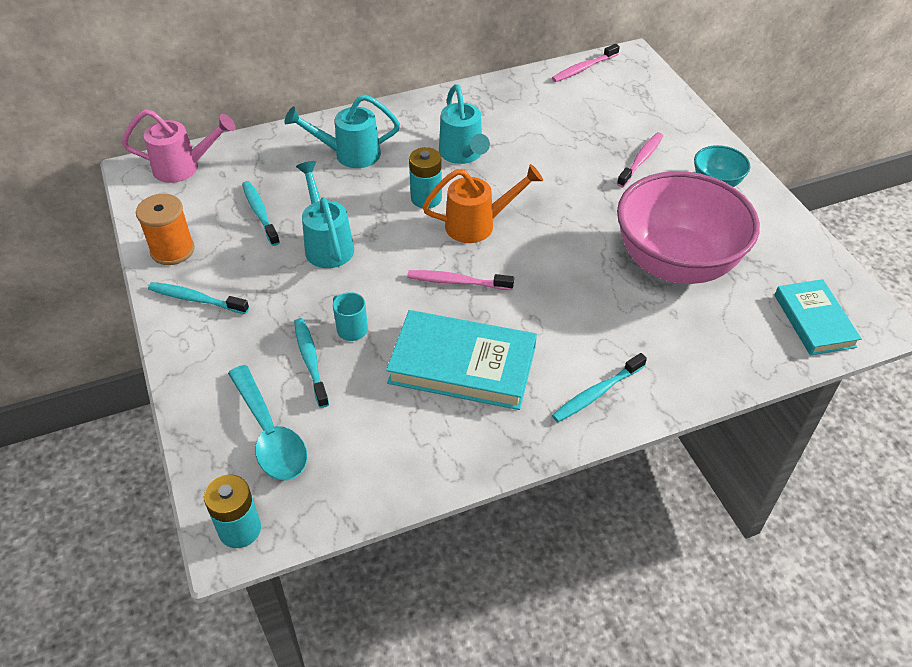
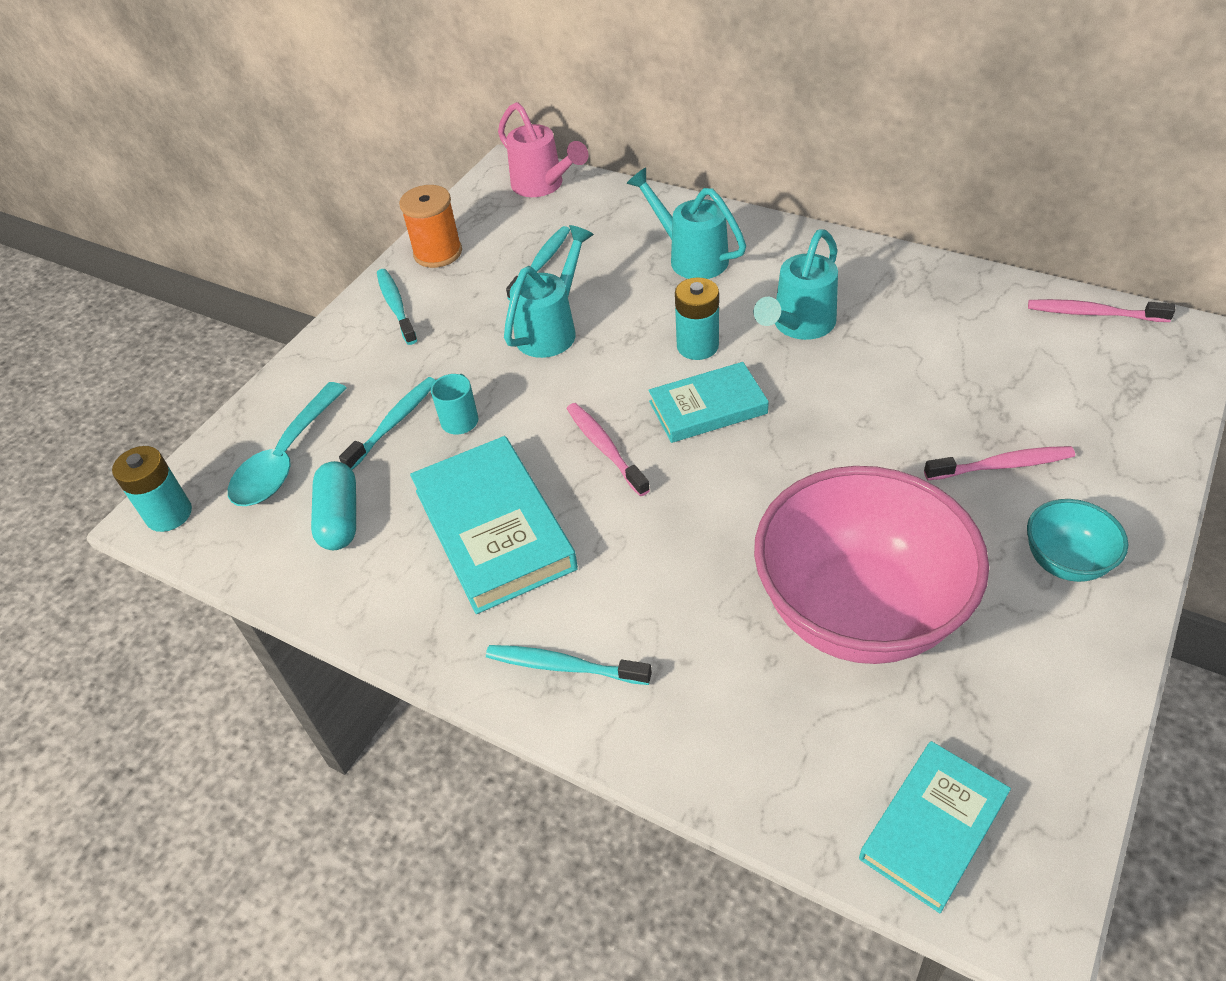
camera: 55 degrees right, 0 degrees up
(363, 433) = (340, 518): none -> turquoise capsule
(478, 225) = (708, 408): orange watering can -> turquoise book

